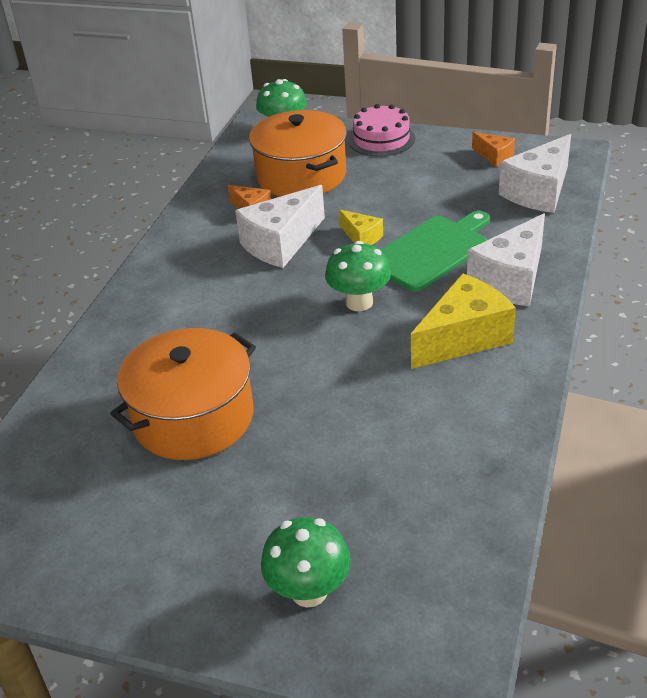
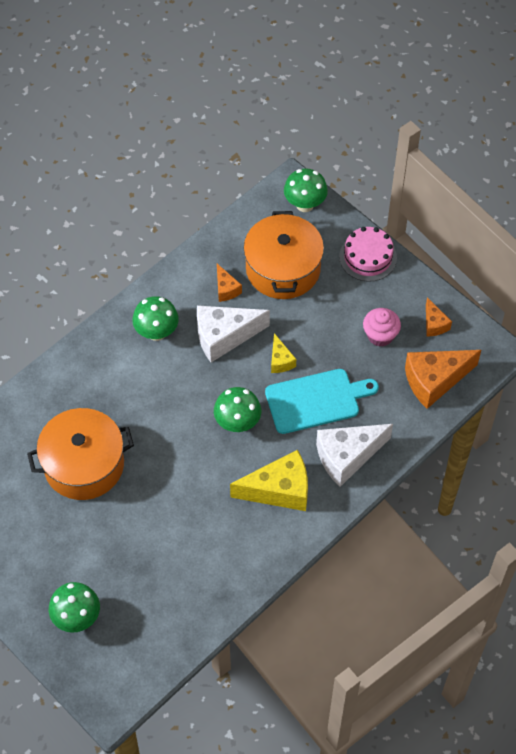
camera: 25 degrees right, 20 degrees up
(198, 268) = (157, 332): none -> green mushroom
(431, 251) = (316, 400): green cutting board -> turquoise cutting board
(449, 182) = (380, 335): none -> pink cupcake
(539, 191) = (434, 381): white cheese -> orange cheese

